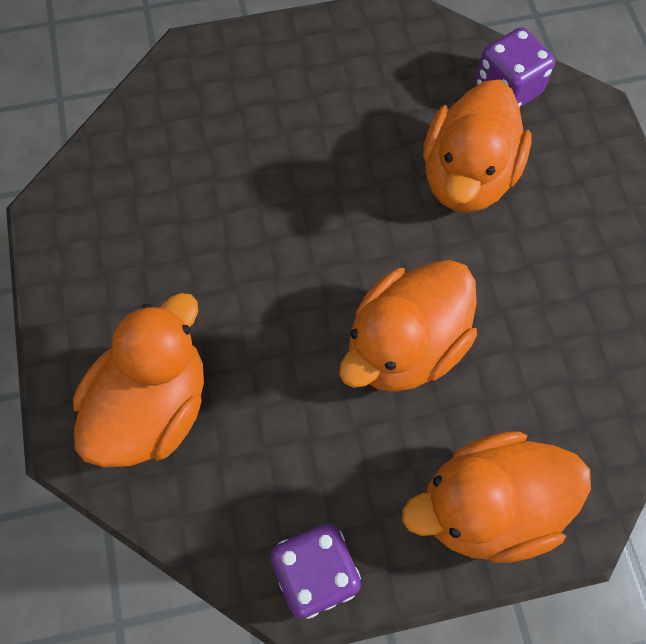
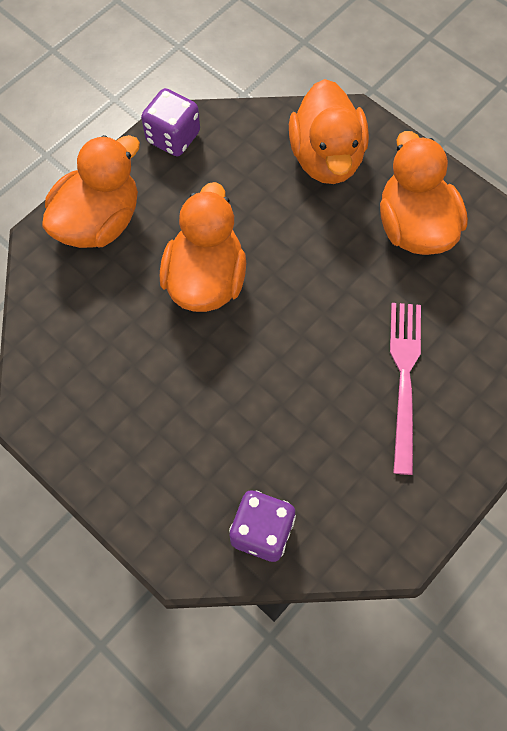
camera: 145 degrees right, 0 degrees up
(283, 129) = (404, 378): none -> pink fork
(467, 176) = (243, 428): orange duck -> orange duck (414, 227)

